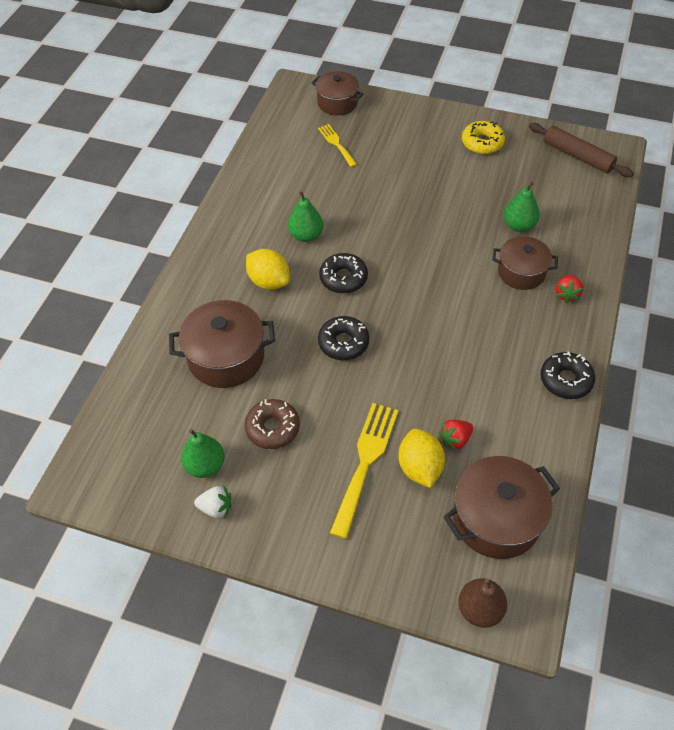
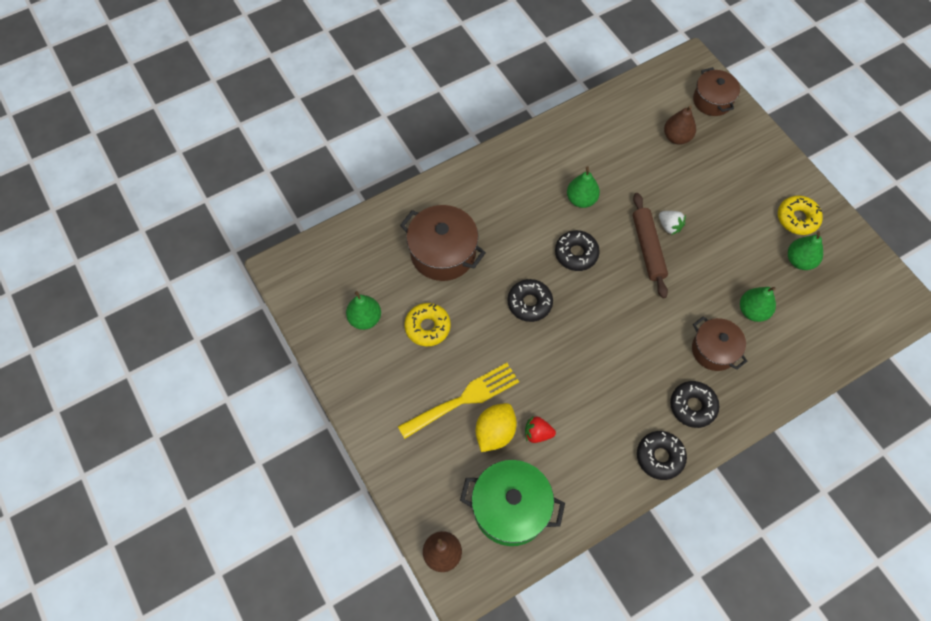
camera: 40 degrees right, 10 degrees up
(216, 508) = (347, 352): white strawberry -> white strawberry (669, 226)
(269, 281) = (522, 217): yellow lemon -> none
(272, 428) = (427, 327): brown donut -> yellow donut
(336, 144) = (676, 137): yellow fork -> brown pear
(496, 519) = (510, 508): brown pot -> green pot
(514, 169) = (799, 260): none -> green pear
(549, 324) = (692, 406): none -> black donut
(566, 294) = (731, 394): red strawberry -> none
(577, 156) = (868, 288): brown rolling pin -> brown rolling pin (648, 248)

